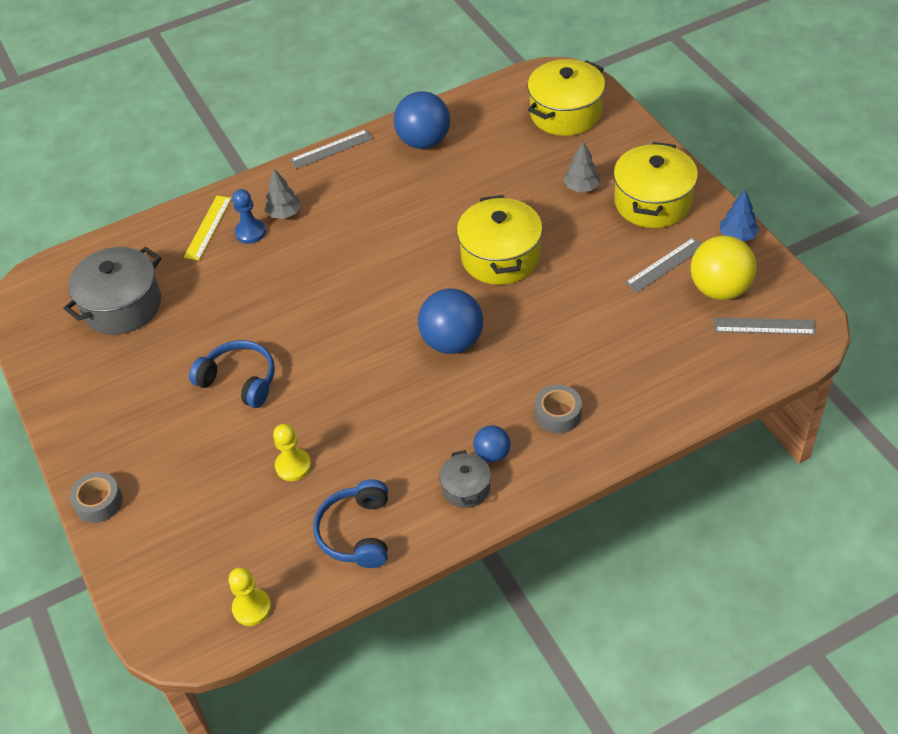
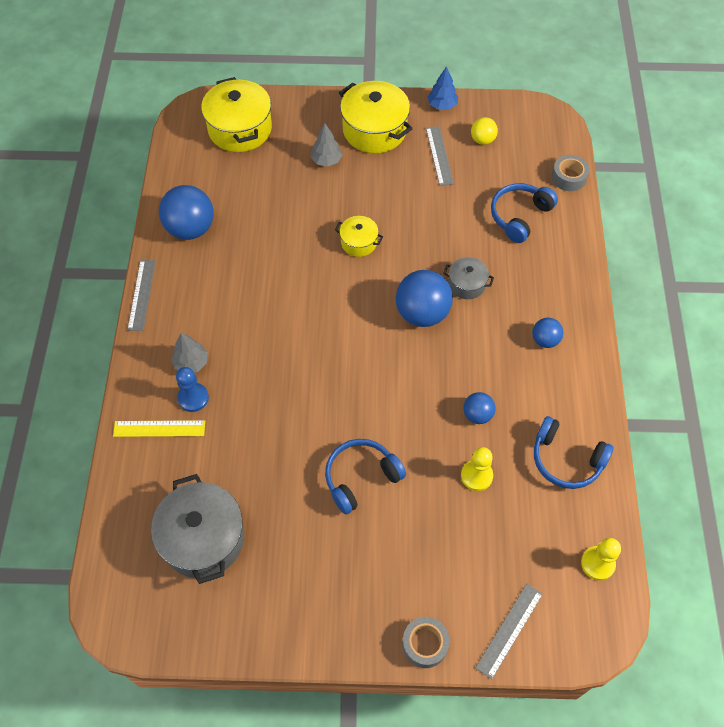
camera: 65 degrees left, 10 degrees up
(208, 227) = (159, 428): yellow ruler -> yellow ruler turned 45 degrees counterclockwise
(363, 437) = (477, 415): none -> blue ball
(466, 488) = (566, 371): grey pot -> grey pot (466, 284)
(500, 257) = (359, 242): yellow pot -> yellow pot, size x0.53
(558, 414) = (533, 284): grey tape -> grey tape (568, 177)
(640, 365) = (520, 216): none -> blue headphones
(719, 289) = (482, 140): yellow ball -> yellow ball, size x0.53
(764, 326) = (530, 136): grey ruler -> grey ruler (509, 630)

